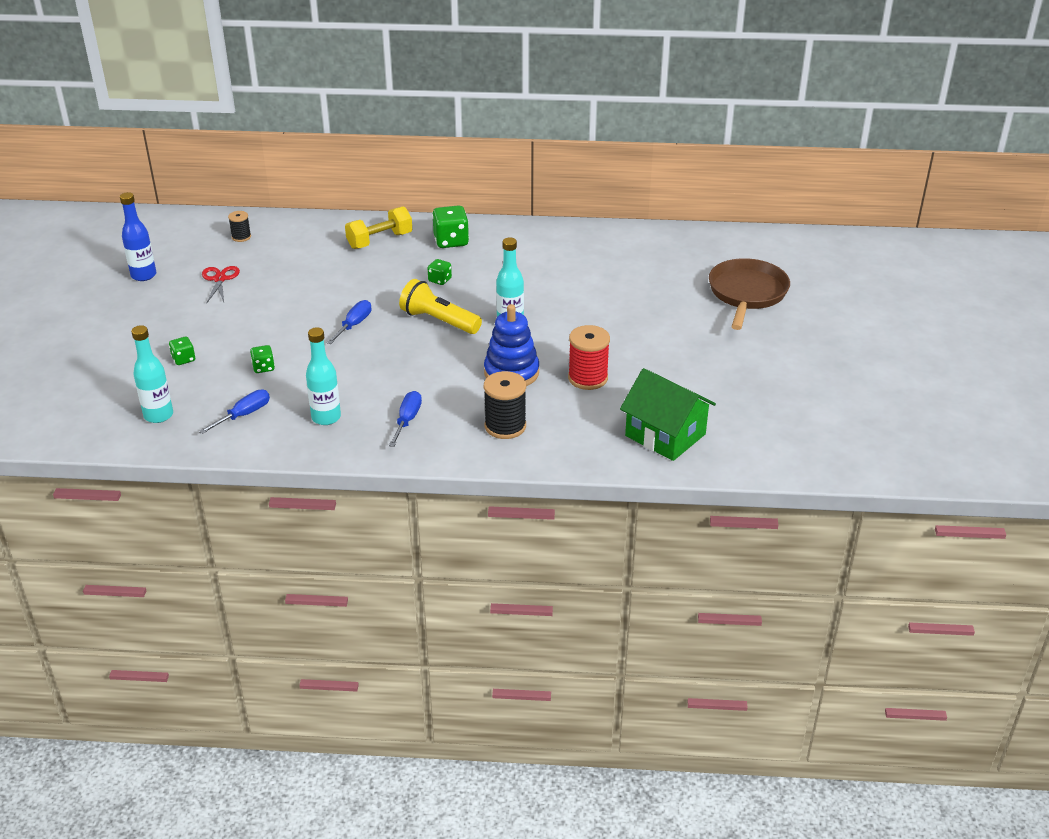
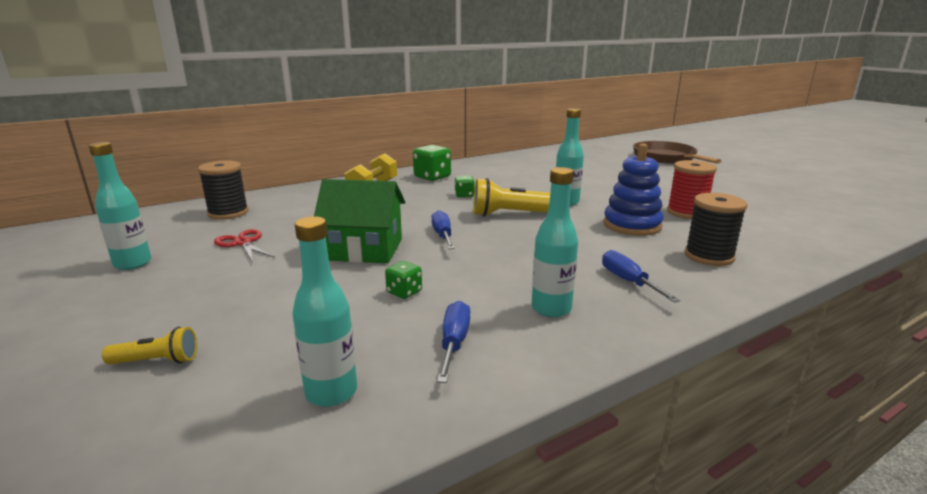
camera: 35 degrees left, 15 degrees down
(104, 362) = (157, 361): none -> yellow flashlight
(143, 275) = (133, 263): blue bottle -> turquoise bottle
(183, 359) = (286, 317): green dice -> none
(241, 237) = (228, 213): black spool -> black spool, size x1.77
(665, 435) = (809, 224): green house -> green house (364, 249)

